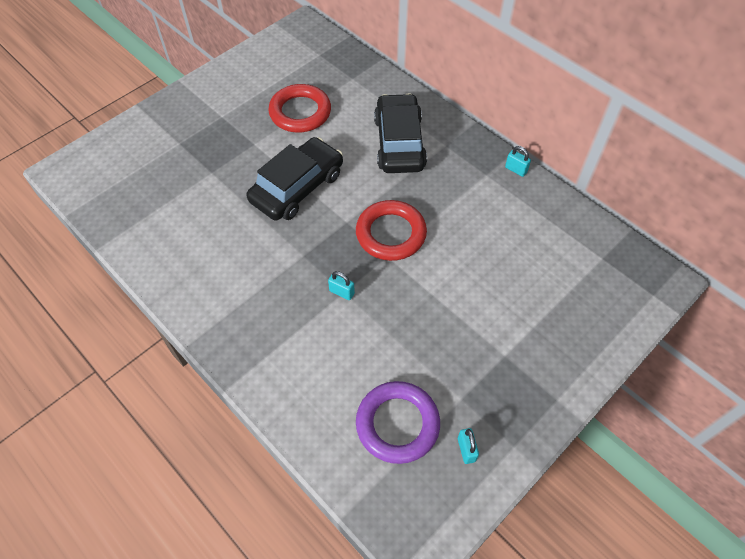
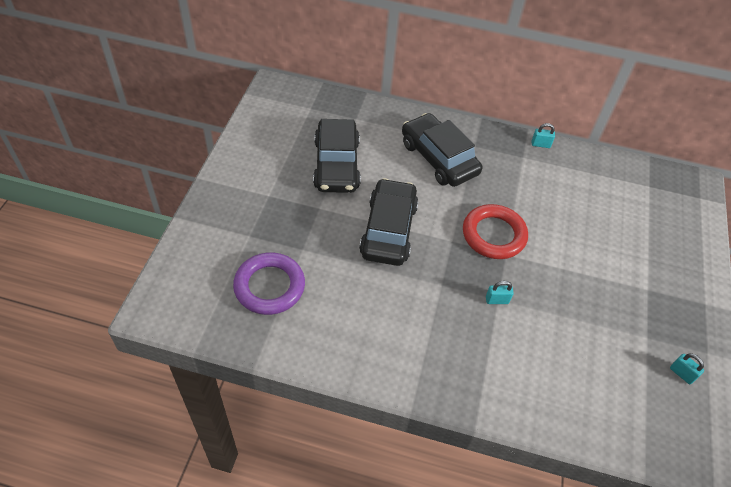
camera: 35 degrees left, 5 degrees down
(300, 112) = (336, 164): red ring -> black car
(397, 424) = (622, 381): purple ring -> purple ring (269, 286)

